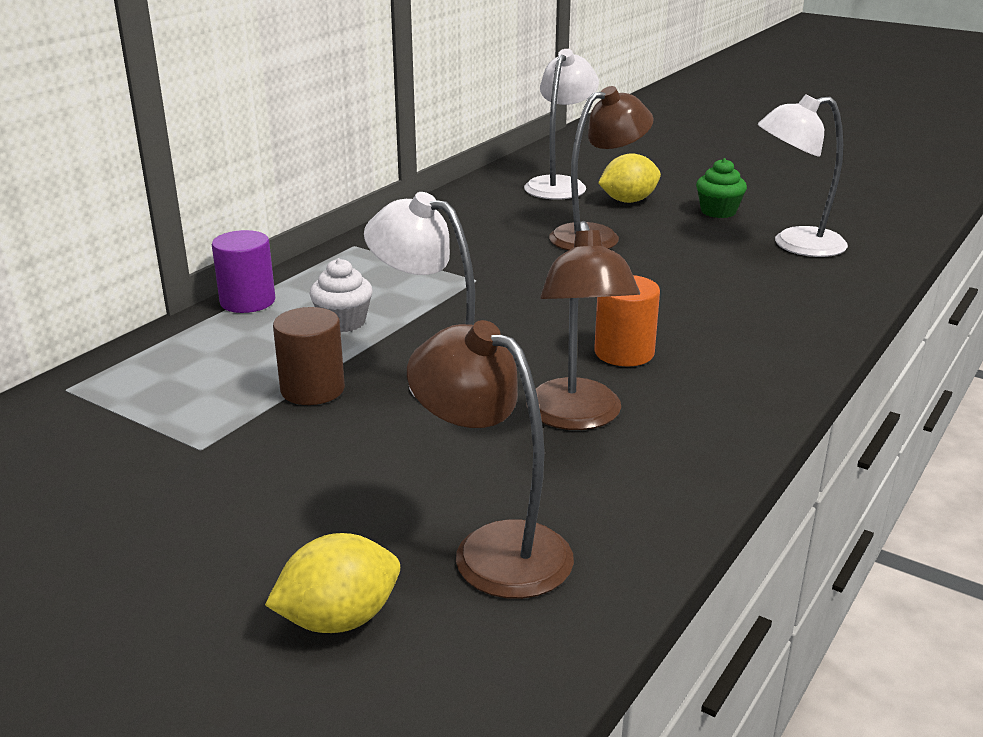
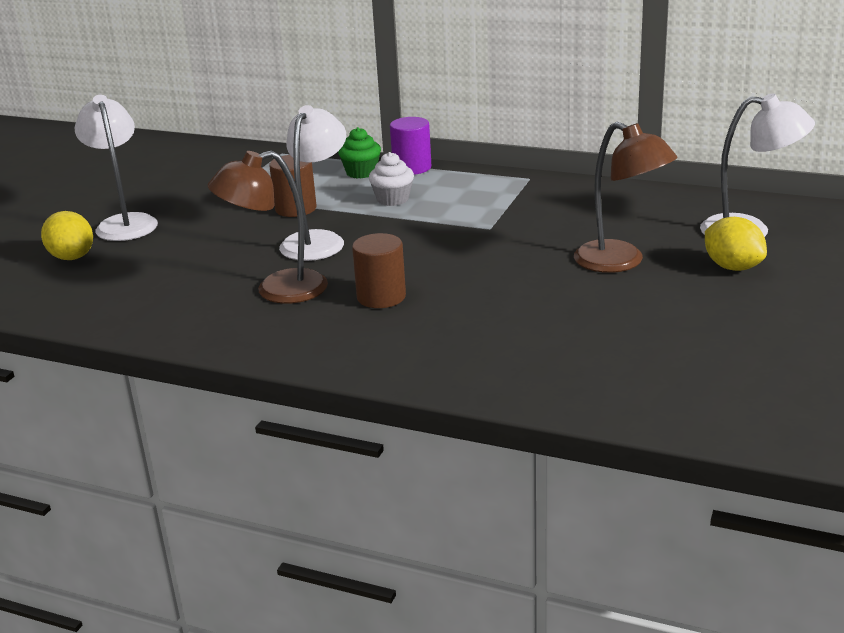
camera: 80 degrees right, 0 degrees up
(493, 549) = (127, 284): brown lamp -> none
(624, 352) = (381, 297): orange cylinder -> brown cylinder
(718, 211) = (743, 315): green cupcake -> green cupcake (361, 172)
(795, 244) = (676, 363): white lamp -> white lamp (125, 223)

